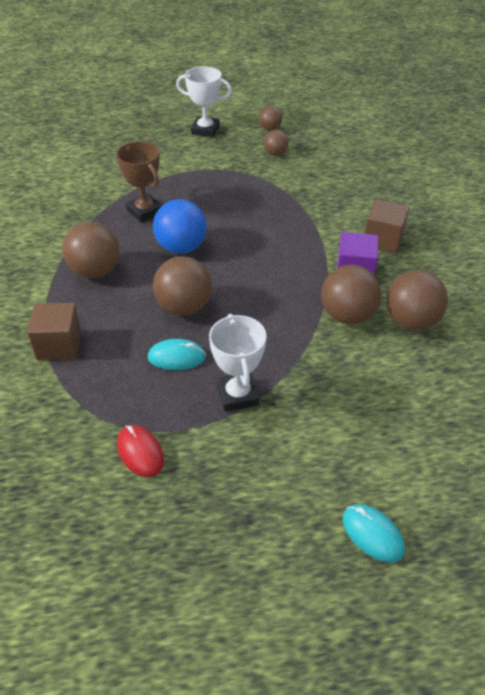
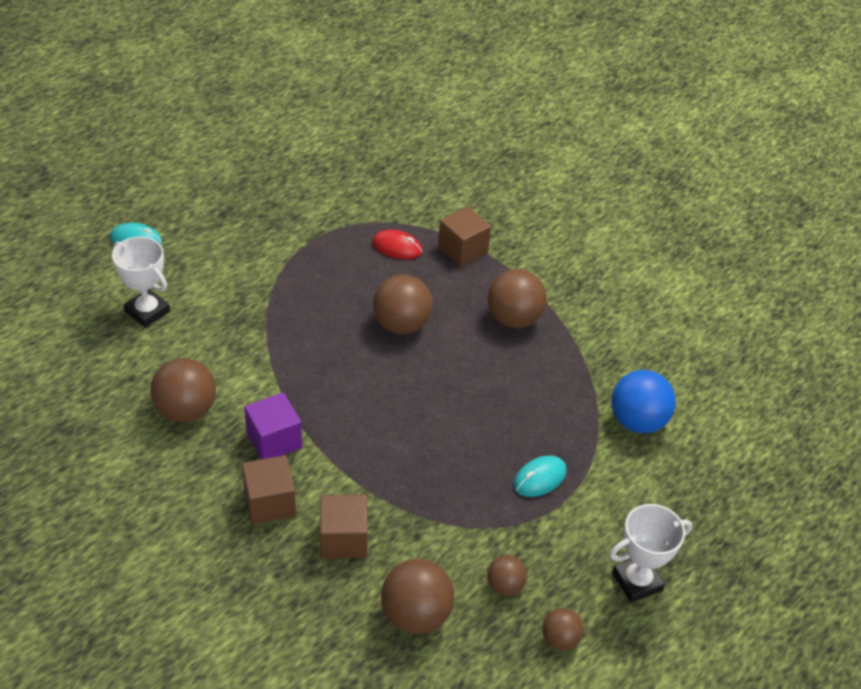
camera: 140 degrees right, 0 degrees up
(140, 452) = (325, 215): red mouse -> red mouse (397, 247)
(145, 211) = (551, 406): brown trophy -> none
(176, 357) = (364, 283): turquoise mouse -> turquoise mouse (539, 478)
(181, 247) = (467, 382): blue ball -> blue ball (637, 421)
(238, 395) = (291, 278): white trophy -> white trophy (147, 311)
(347, 315) = (250, 387): brown ball -> brown ball (416, 615)
(349, 205) = (343, 539): none -> brown cube

